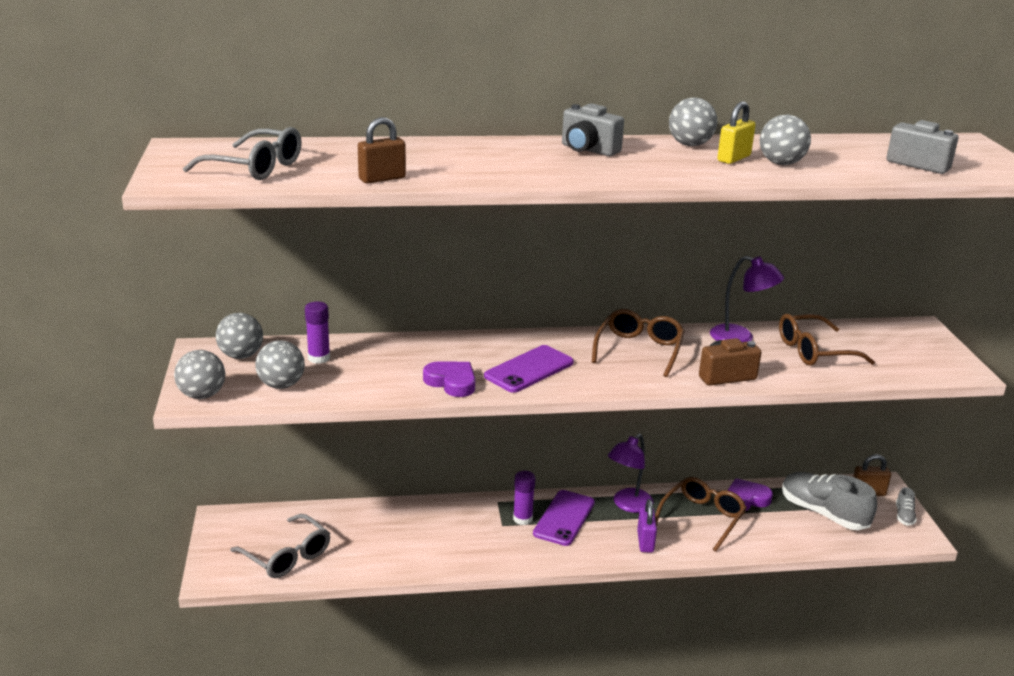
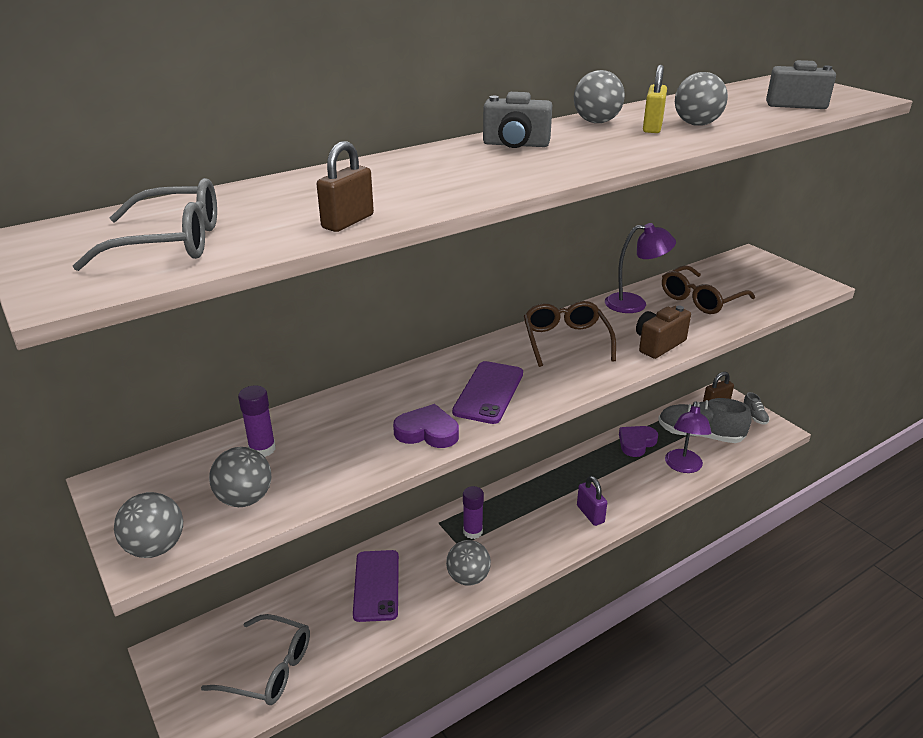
camera: 25 degrees left, 5 degrees up
(241, 355) = (167, 476): grey ball -> grey ball (468, 578)
(564, 518) = (507, 517): purple phone -> purple phone (376, 585)
(628, 505) = (551, 483): purple lamp -> purple lamp (683, 467)
(702, 518) = (617, 473): brown glasses -> none

